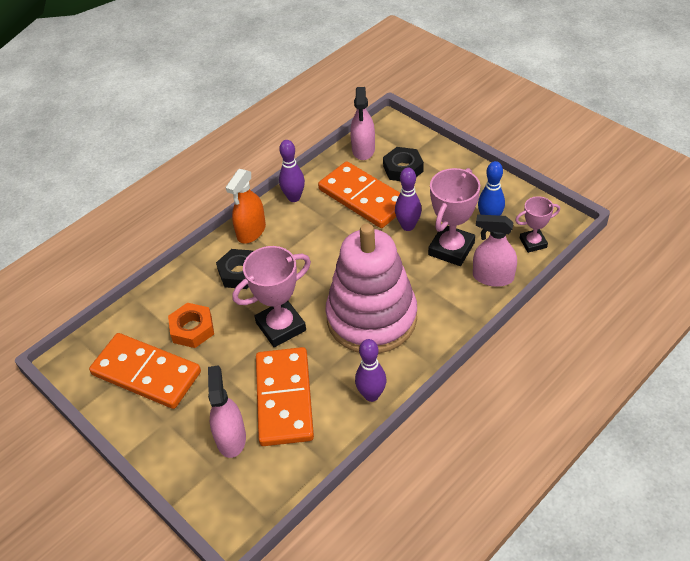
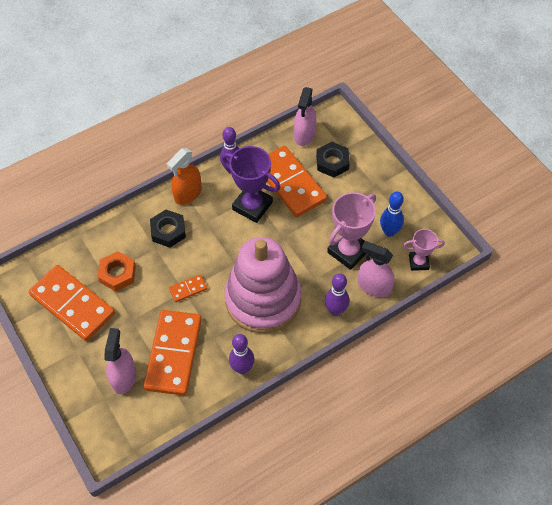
camera: 10 degrees right, 10 degrees up
(281, 326) = (188, 289): pink trophy -> orange domino
(328, 228) = (252, 206): none -> purple trophy
(408, 226) = (319, 220): purple bowling pin -> purple bowling pin (335, 310)

